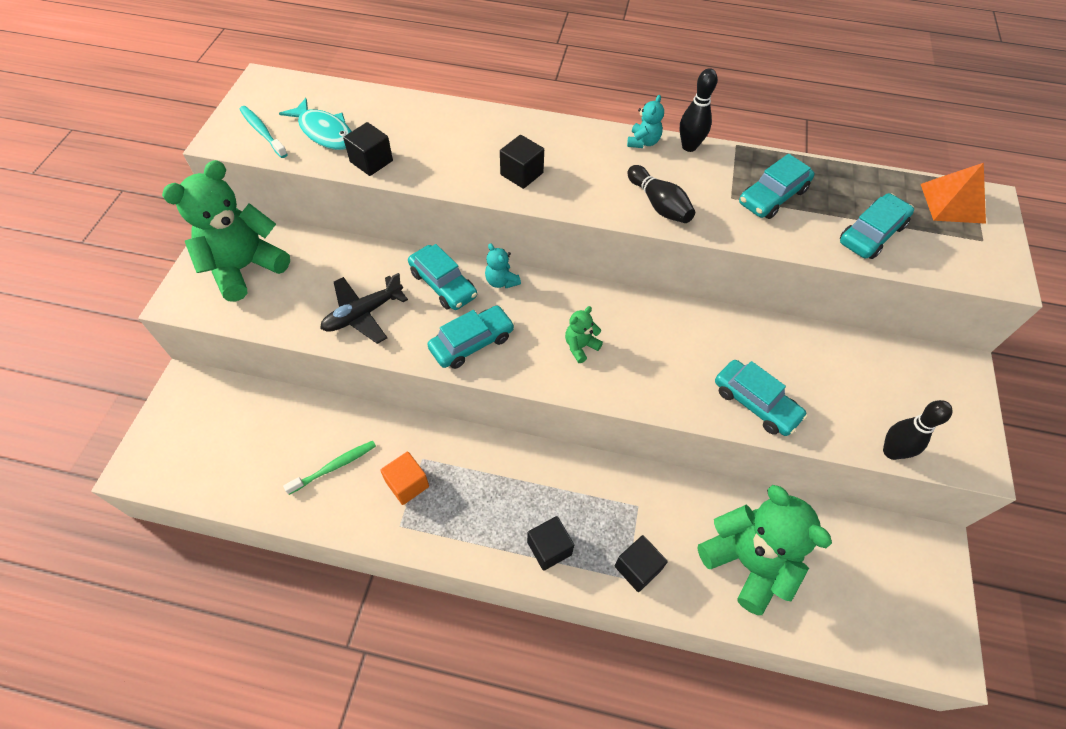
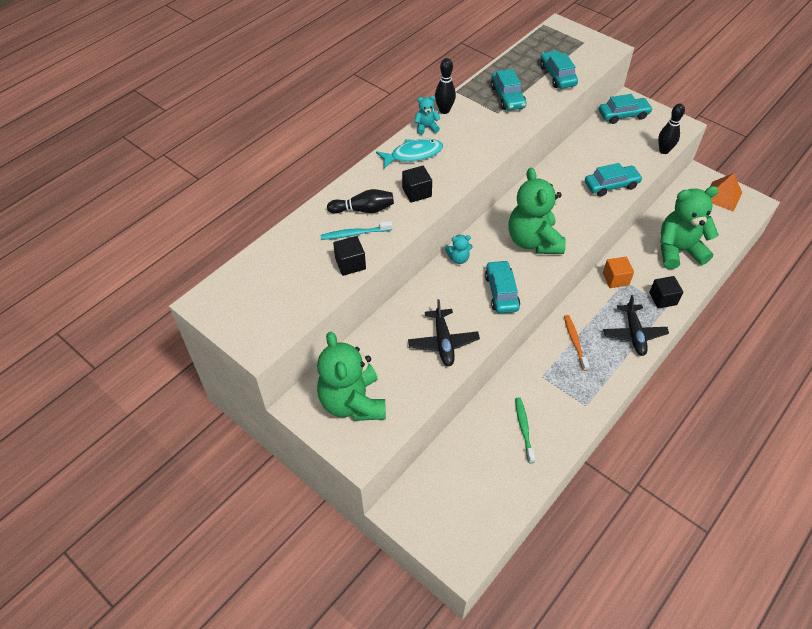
camera: 60 degrees left, 5 degrees down
(262, 132) = (269, 318): turquoise toothbrush -> turquoise toothbrush (354, 234)
(324, 132) = (297, 281): turquoise fish -> turquoise fish (413, 154)
(407, 484) = (557, 391): orange cube -> orange cube (615, 279)
(443, 284) = (443, 289): turquoise car -> turquoise car (623, 115)
(496, 478) = (575, 342): none -> orange toothbrush
(549, 548) = (634, 334): black cube -> black plane
(580, 346) = (533, 241): green teddy bear -> green teddy bear, size x2.33
(643, 142) = (426, 127): turquoise teddy bear -> turquoise teddy bear turned 60 degrees counterclockwise
(659, 204) = (484, 143): black bowling pin -> black bowling pin (363, 210)
(952, 203) = (553, 38): orange pyramid -> orange pyramid (722, 196)

